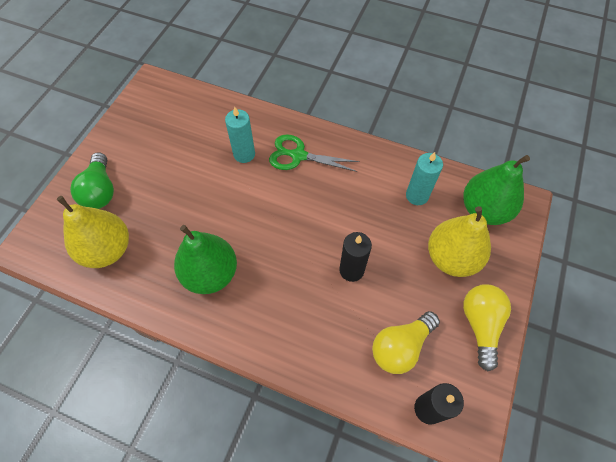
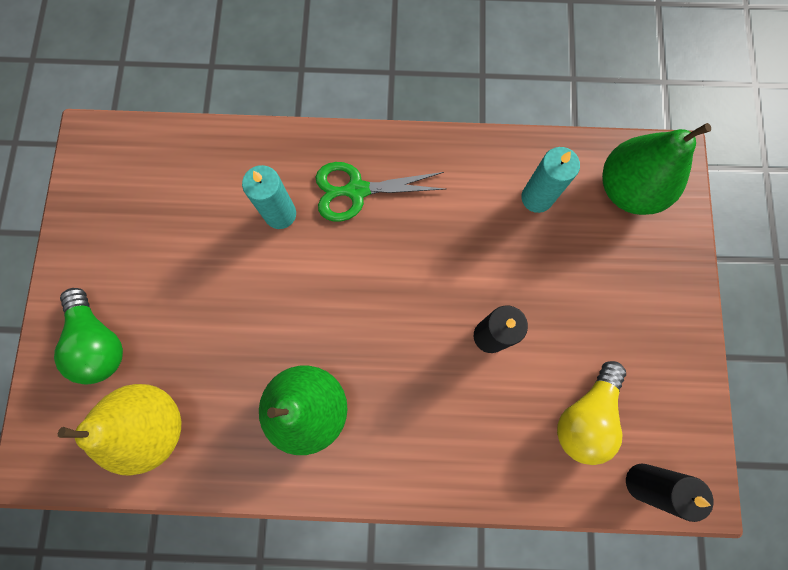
camera: 20 degrees left, 15 degrees up
(451, 258) = (608, 273): yellow pear -> none
(480, 324) = (670, 351): yellow light bulb -> none

